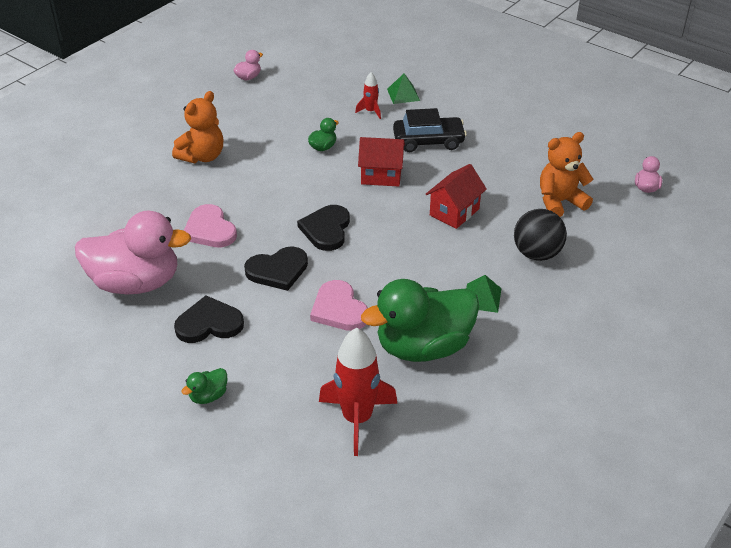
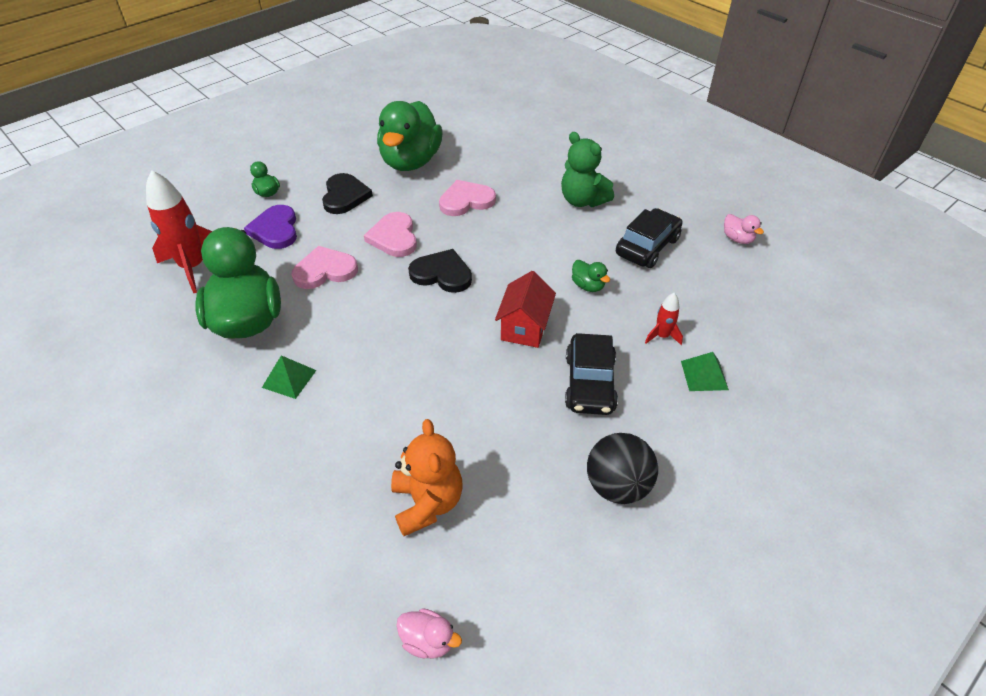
camera: 100 degrees right, 5 degrees up
(136, 282) = (411, 162): pink duck -> green duck
(202, 156) = (582, 200): orange teddy bear -> green teddy bear
(266, 119) = (647, 247): none -> black car
(278, 270) = (394, 237): black heart -> pink heart
(279, 367) = (275, 230): none -> purple heart
(454, 212) = (439, 382): red house -> none
(537, 253) = (337, 448): black ball -> black ball (617, 486)

